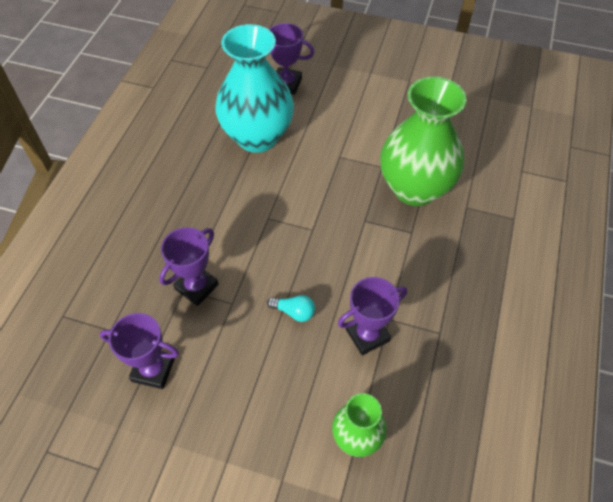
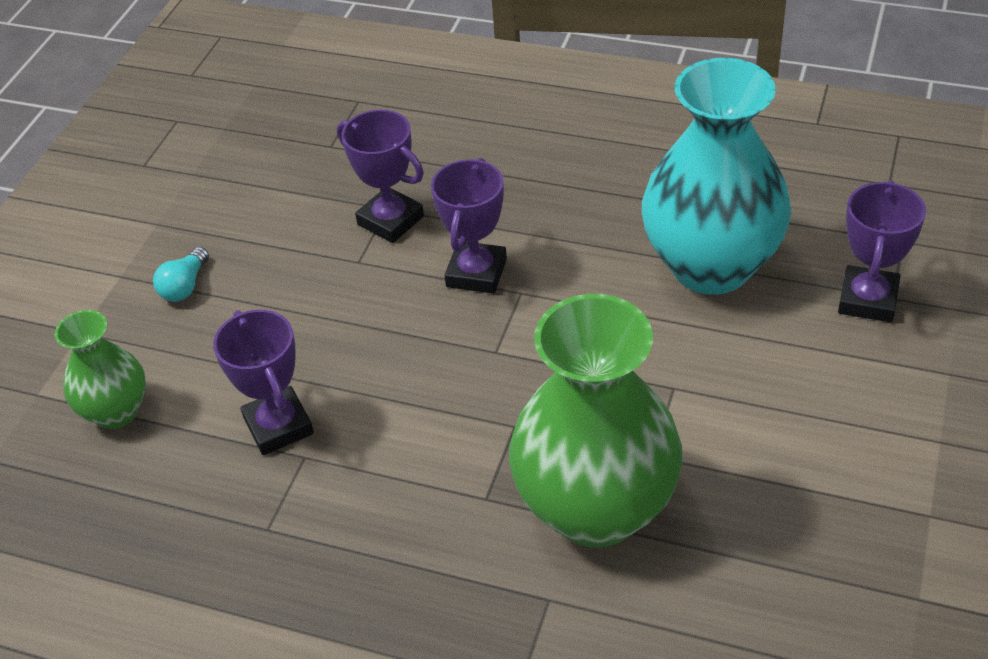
camera: 95 degrees right, 10 degrees down
(153, 370) = (263, 193): purple trophy -> purple trophy (476, 273)
(294, 312) = (334, 333): turquoise light bulb -> turquoise light bulb (185, 286)

